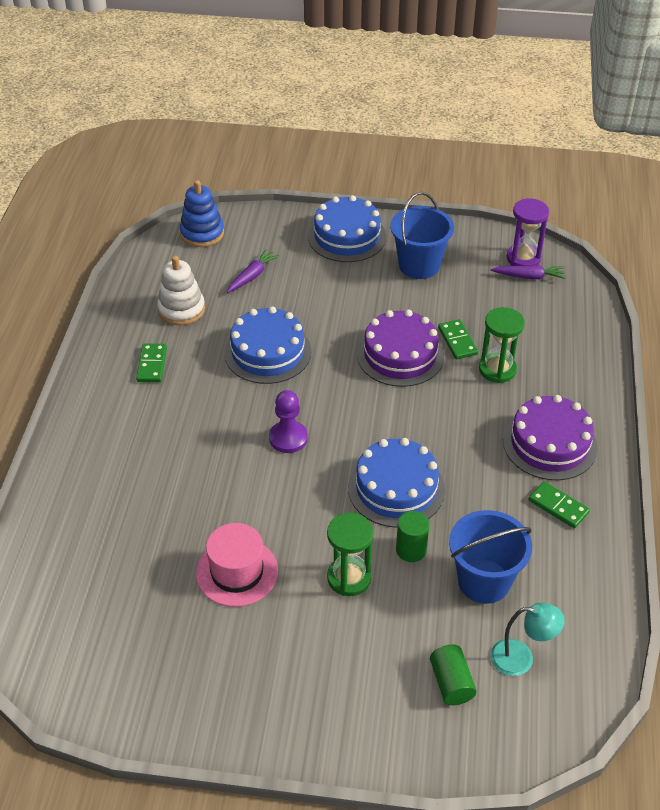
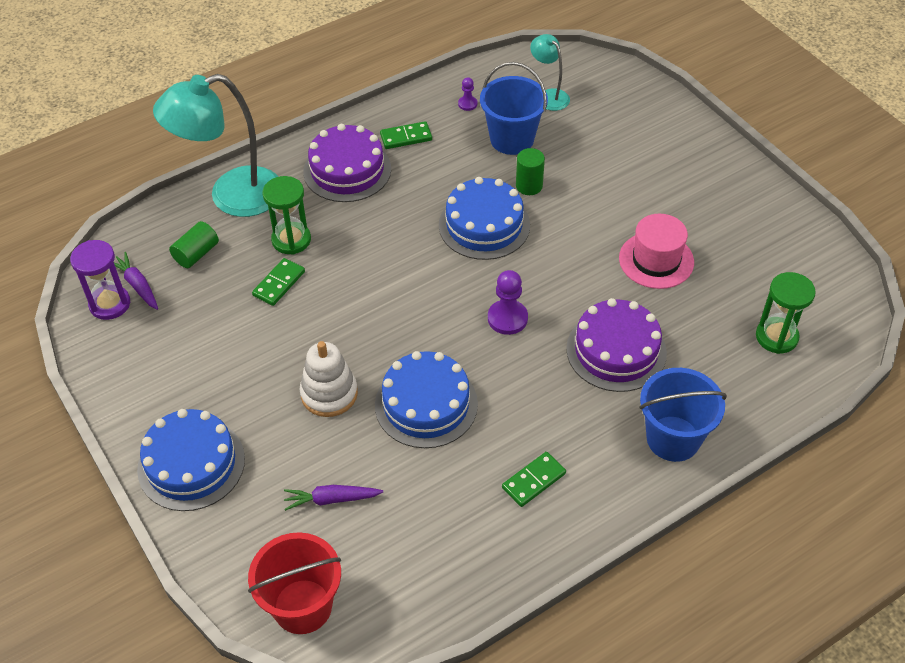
camera: 130 degrees left, 5 degrees up
(181, 309) = (439, 520): white stacking toy -> white stacking toy (329, 394)
(202, 233) = (302, 606): blue stacking toy -> red bucket
(349, 578) = (588, 201): green hourglass -> green hourglass (776, 337)
(400, 355) = (335, 310): purple cake -> purple cake (616, 351)
(419, 265) = (190, 374): blue bucket -> blue bucket (673, 438)
(451, 683) = (602, 114): green cylinder -> green cylinder (196, 254)
(558, 506) = (406, 137): green domino -> green domino turned 75 degrees clockwise
(567, 582) = (467, 104): none -> purple pawn
(581, 362) = (231, 196): none -> turquoise lamp

